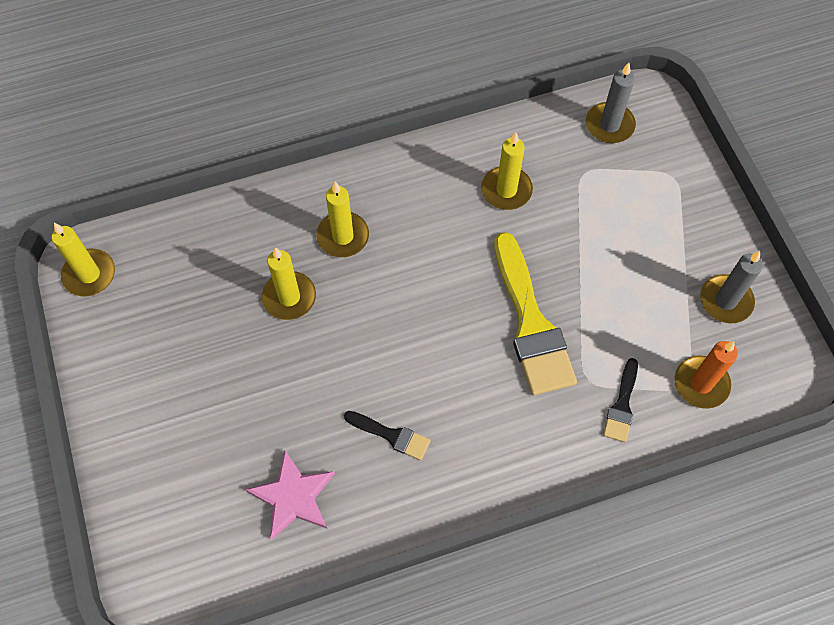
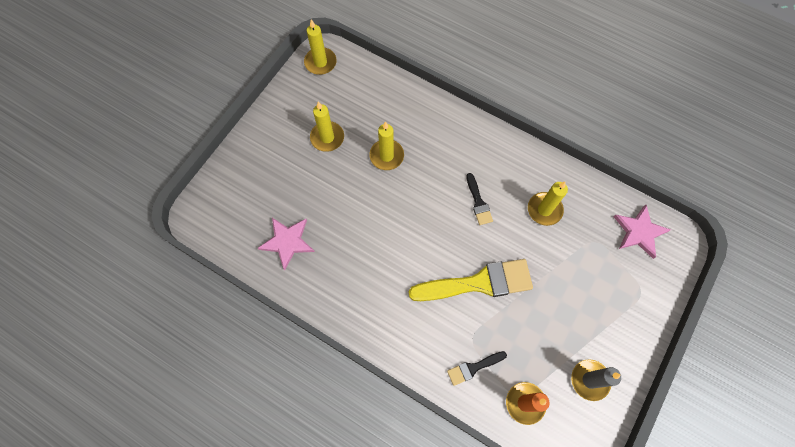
camera: 50 degrees right, 5 degrees up
(343, 236) = (442, 153): yellow candle -> yellow candle (327, 137)
(391, 435) = (356, 262): black brush -> black brush (478, 202)
(531, 323) = (478, 283): yellow brush -> yellow brush turned 135 degrees counterclockwise
(609, 125) = (639, 232): grey candle -> pink star

